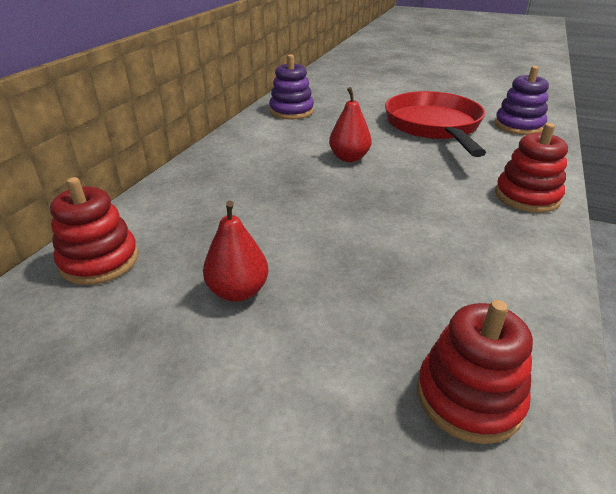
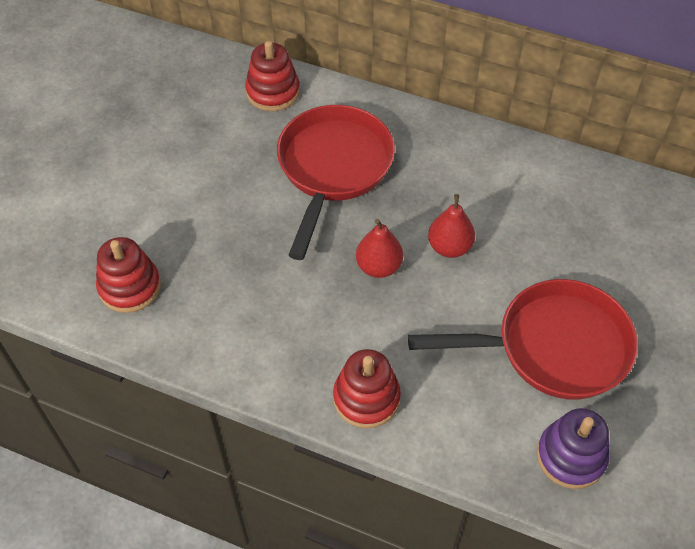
camera: 90 degrees right, 20 degrees up
(238, 291) = (234, 171): red pear -> red pear (378, 266)
(247, 214) = (333, 168): none -> red pan
(291, 111) = (583, 193): purple stacking toy -> none

